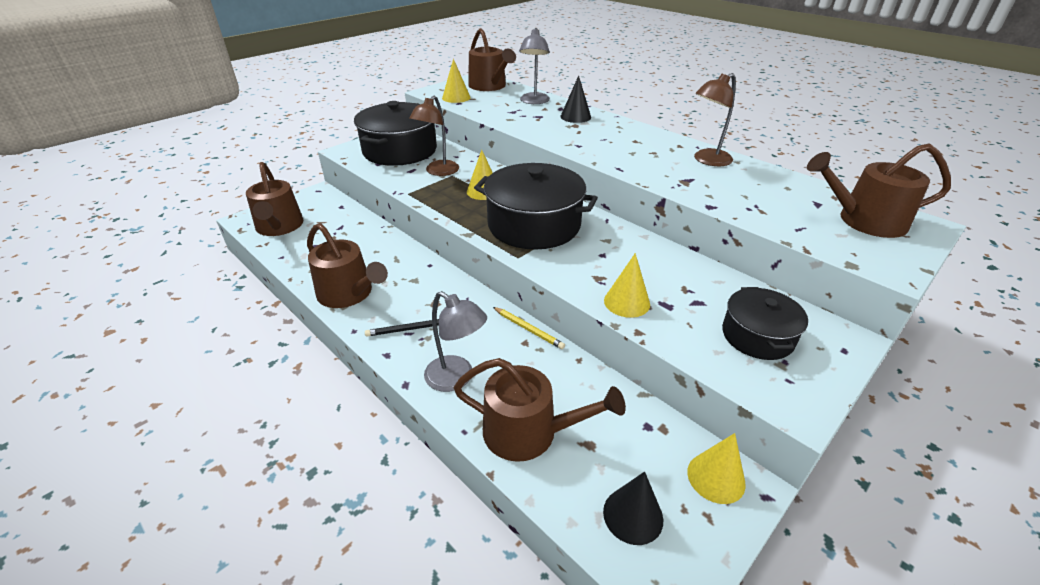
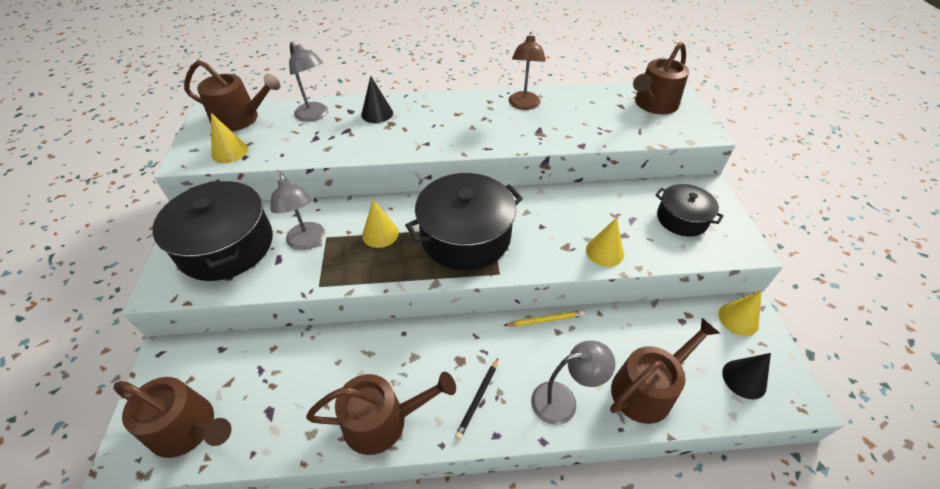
camera: 50 degrees left, 10 degrees up
(438, 171) = (307, 242): brown lamp -> grey lamp

